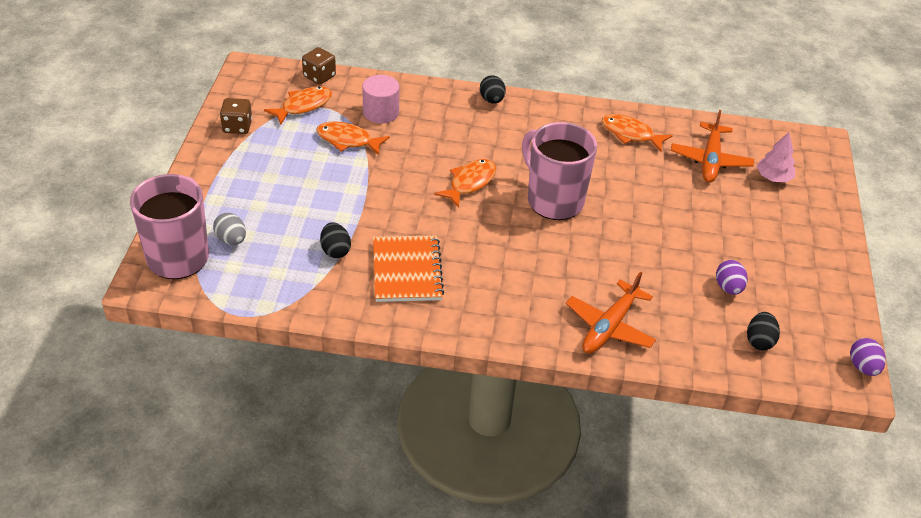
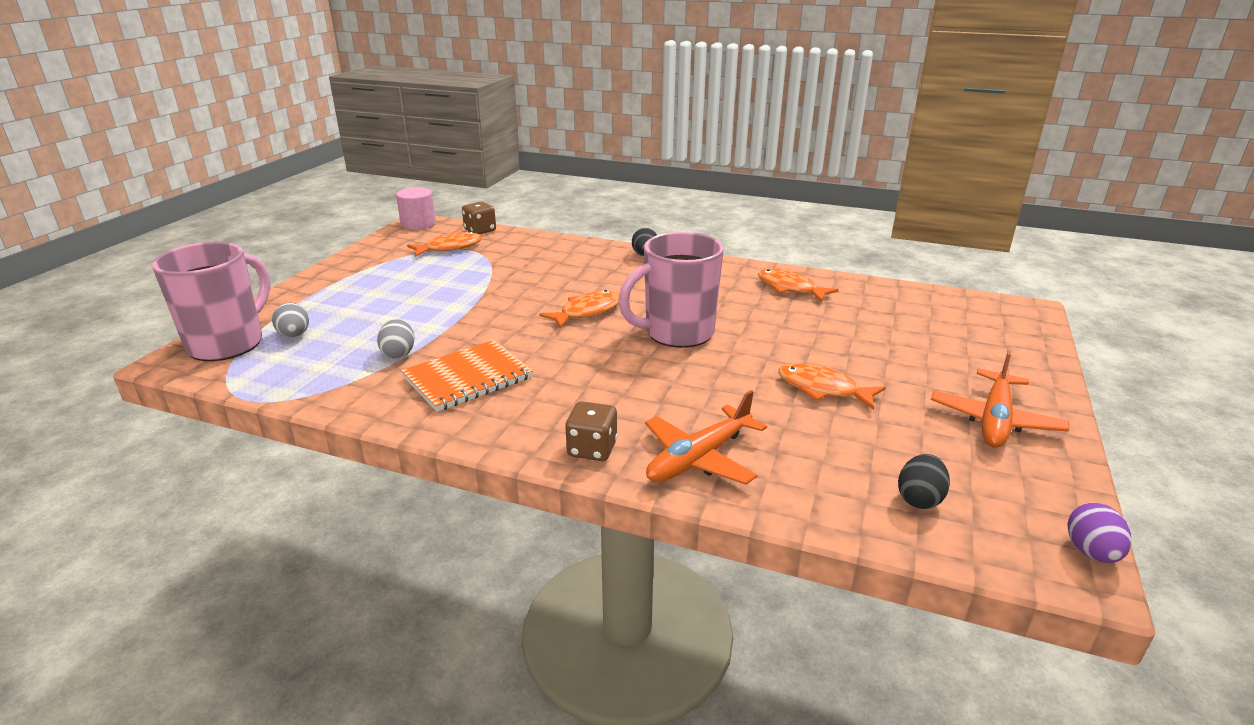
camera: 15 degrees right, 15 degrees down
(237, 127) = (374, 257): brown dice -> brown dice (592, 449)
(335, 250) = (399, 353): black egg -> grey egg
(348, 140) = (476, 272): orange fish -> orange fish (822, 389)
(381, 112) = (524, 256): pink cylinder -> pink cylinder (418, 223)
(407, 270) = (467, 378): orange notebook -> orange notebook turned 45 degrees clockwise
(554, 200) = (677, 333): pink mug -> pink mug turned 90 degrees counterclockwise
(710, 160) = (882, 314): orange plane -> orange plane (995, 420)
(728, 288) = (882, 433): purple egg -> none
(773, 177) = (961, 334): pink tree -> none

